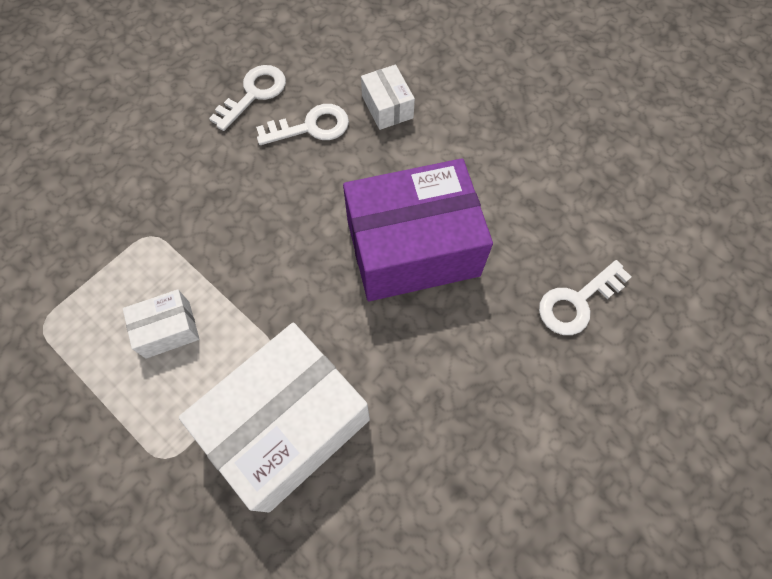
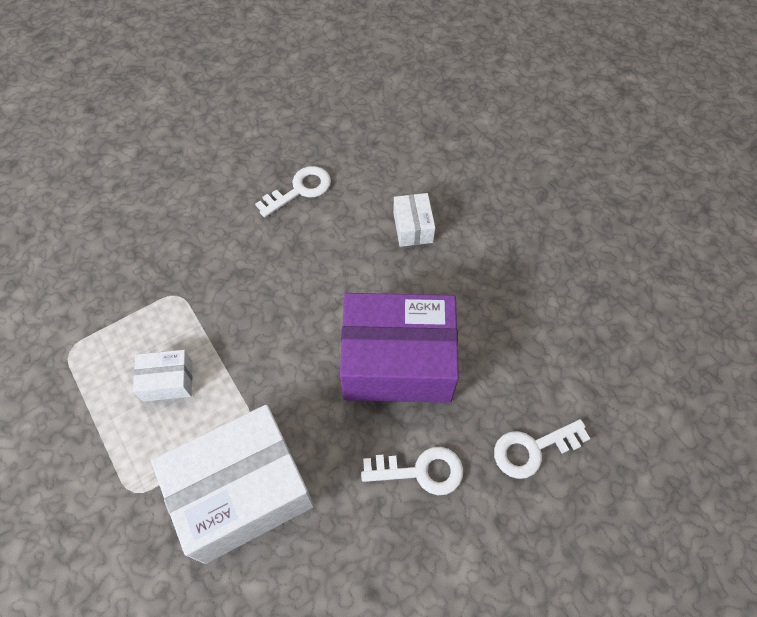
camera: 15 degrees right, 5 degrees down
(311, 127) = (340, 231): white key -> white key (421, 471)

